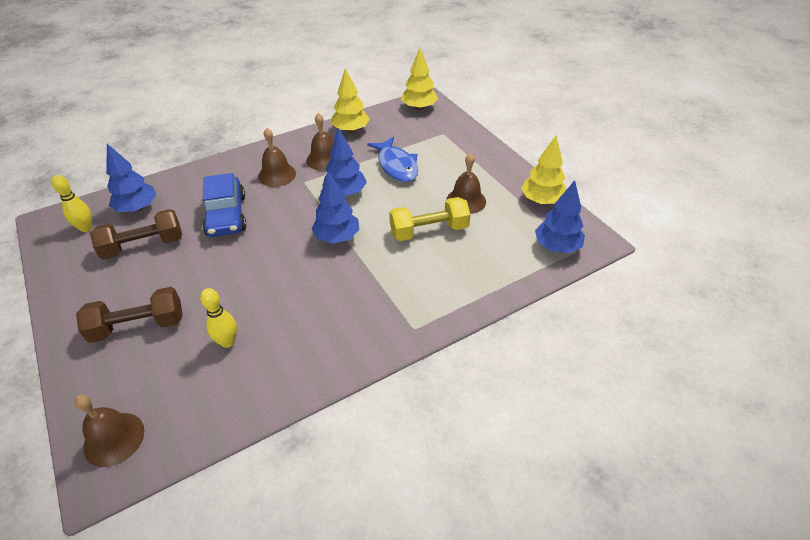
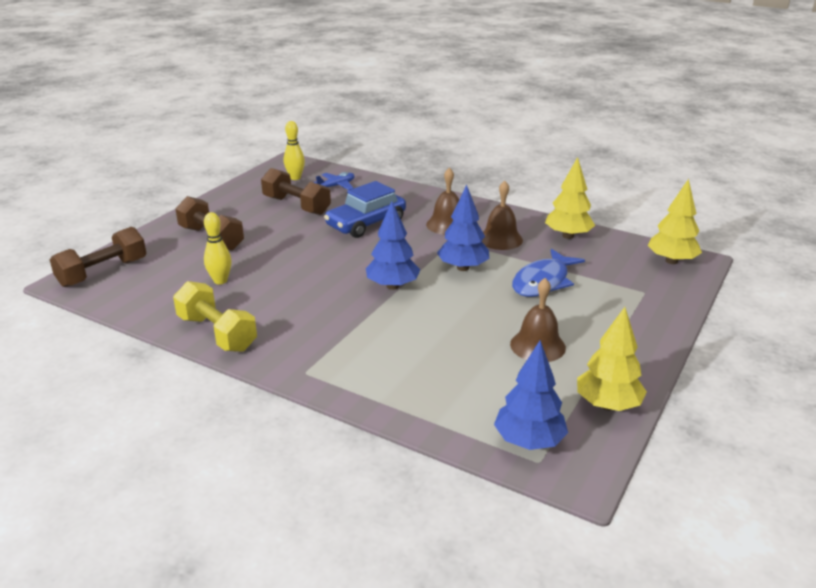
camera: 60 degrees right, 15 degrees down
(114, 439) = (103, 273): brown bell -> brown dumbbell
(138, 208) = (336, 186): blue tree -> blue plane
(429, 231) = (458, 336): yellow dumbbell -> yellow dumbbell (217, 333)

